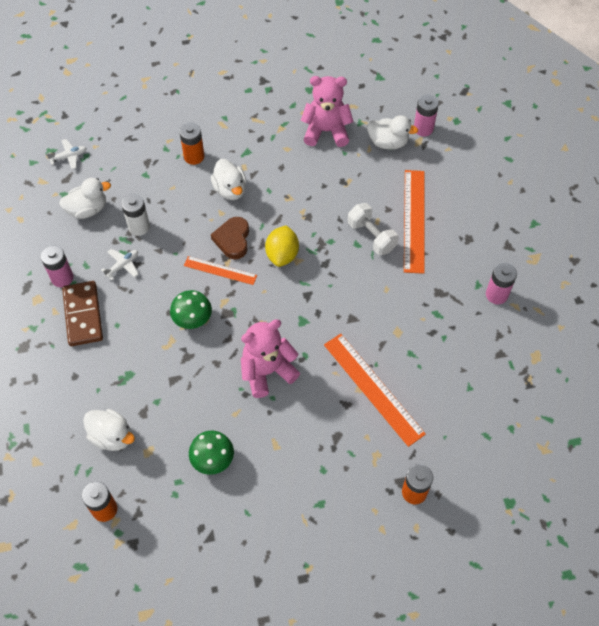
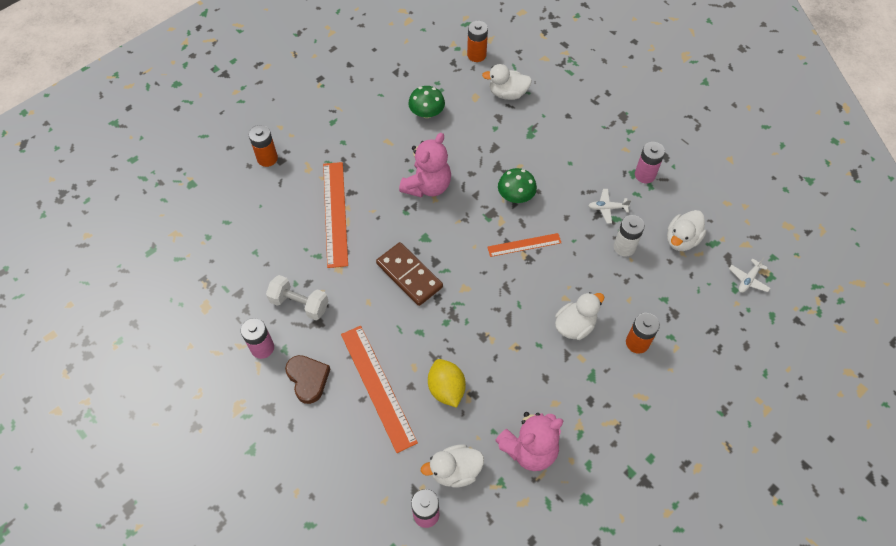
camera: 150 degrees right, 0 degrees up
(83, 315) = (602, 157): brown domino -> brown domino (409, 275)
(122, 265) = (607, 208): white plane -> white plane turned 75 degrees clockwise
(230, 190) = (575, 325): white duck -> white duck turned 105 degrees clockwise
(233, 240) = (534, 277): brown heart -> brown heart (308, 379)
(282, 255) = (481, 286): yellow lemon -> yellow lemon (446, 389)
(371, 236) = (410, 347): white dumbbell -> white dumbbell (299, 304)
(373, 388) = (335, 213): orange ruler -> orange ruler turned 60 degrees clockwise

